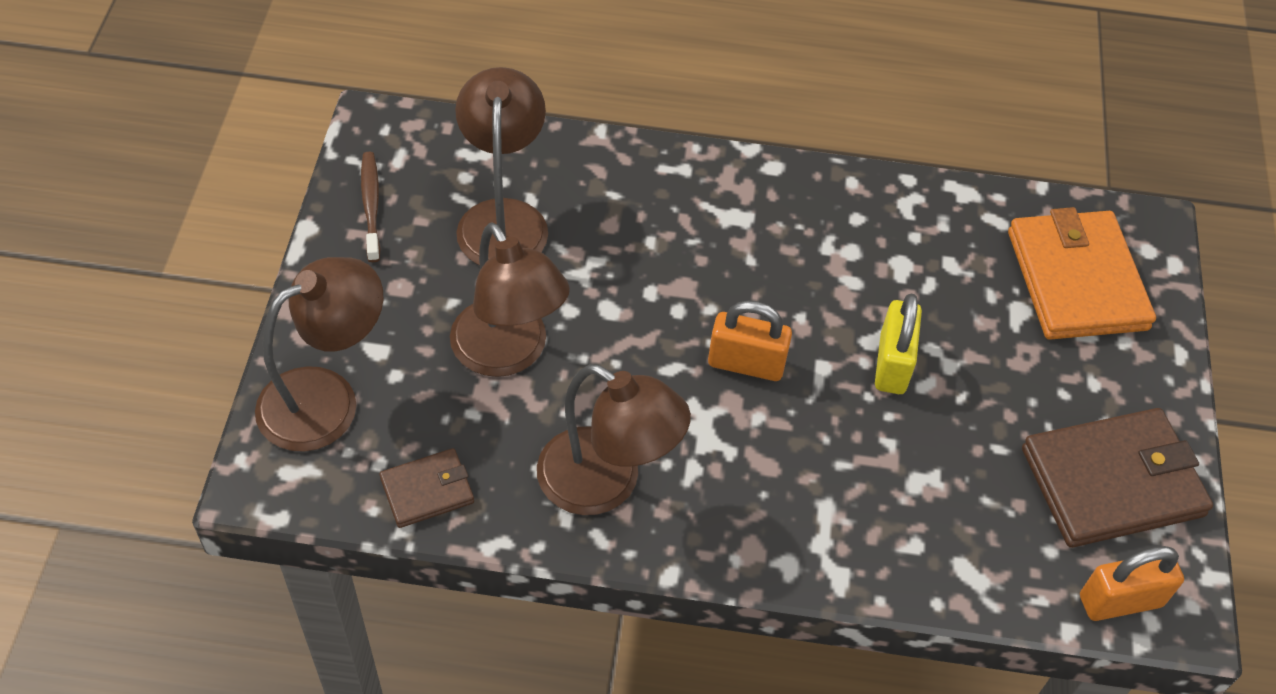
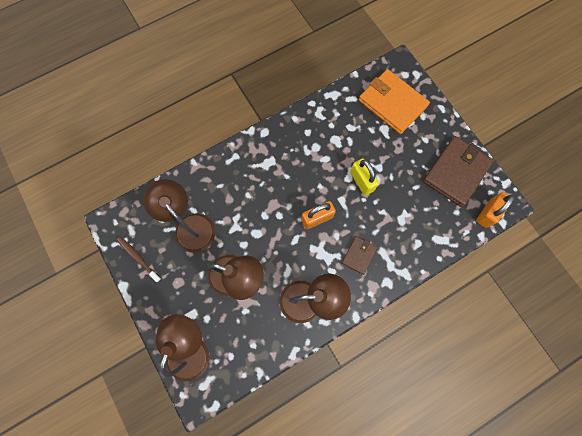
camera: 35 degrees left, 20 degrees up
(427, 490) = (255, 352): brown wallet -> brown wallet (359, 255)

